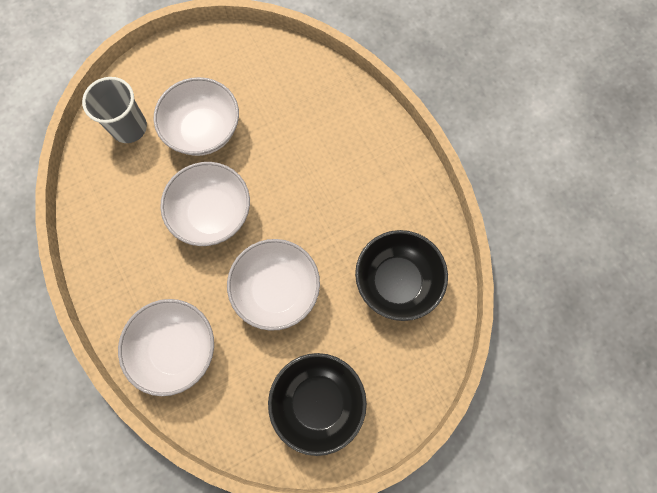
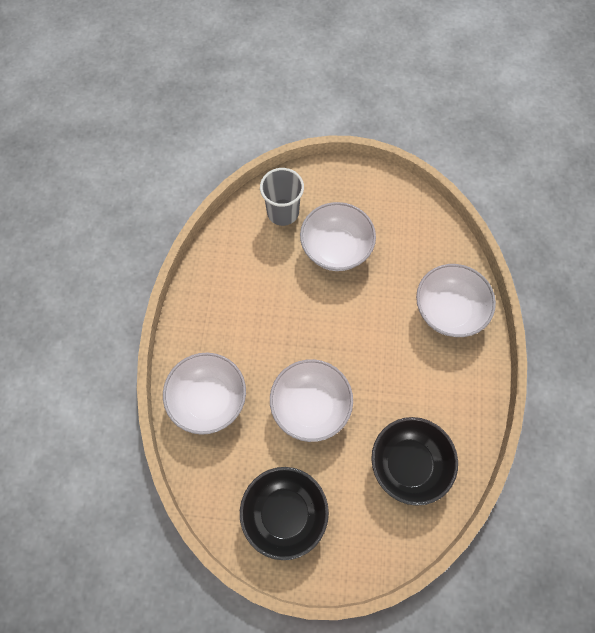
camera: 35 degrees right, 5 degrees down
(212, 214) = (301, 316): white bowl -> white bowl (448, 310)

